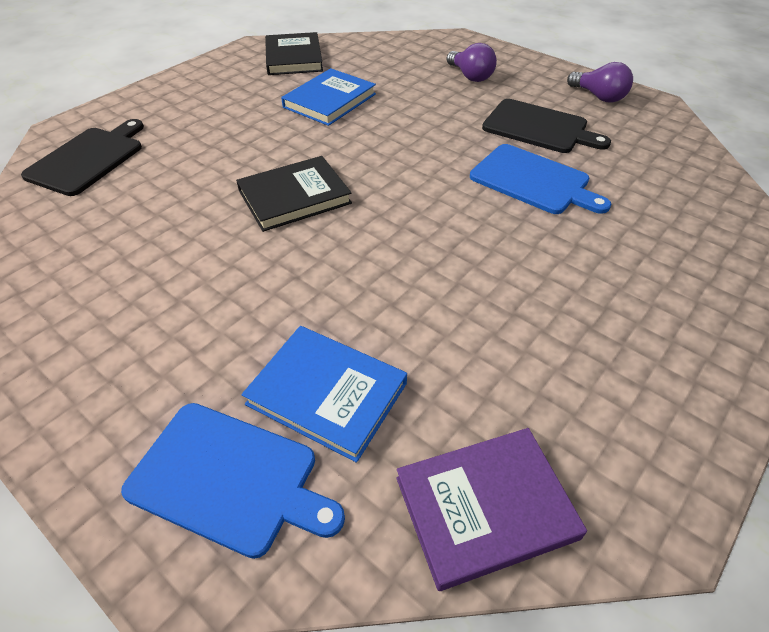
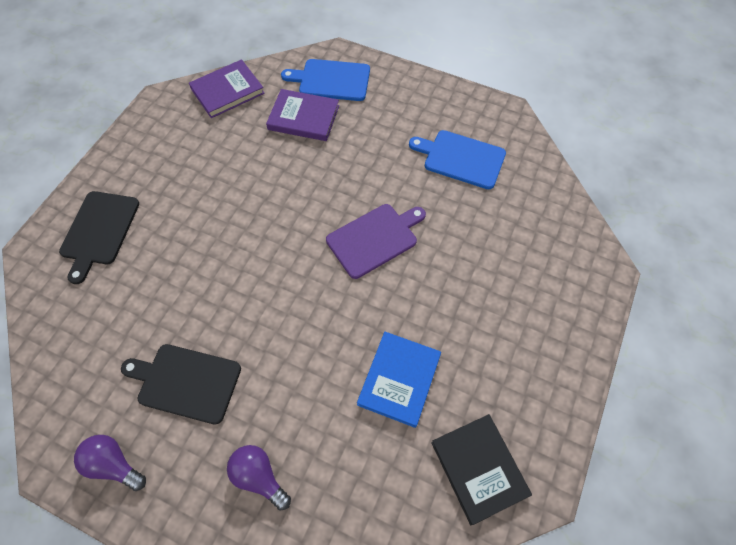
camera: 165 degrees right, 15 degrees up
(88, 159) = (552, 242): black cutting board -> black cutting board (99, 231)
(294, 197) = (374, 239): black book -> purple cutting board
(327, 393) = (303, 118): blue book -> purple book
(533, 180) = (196, 299): blue cutting board -> blue cutting board (461, 159)

